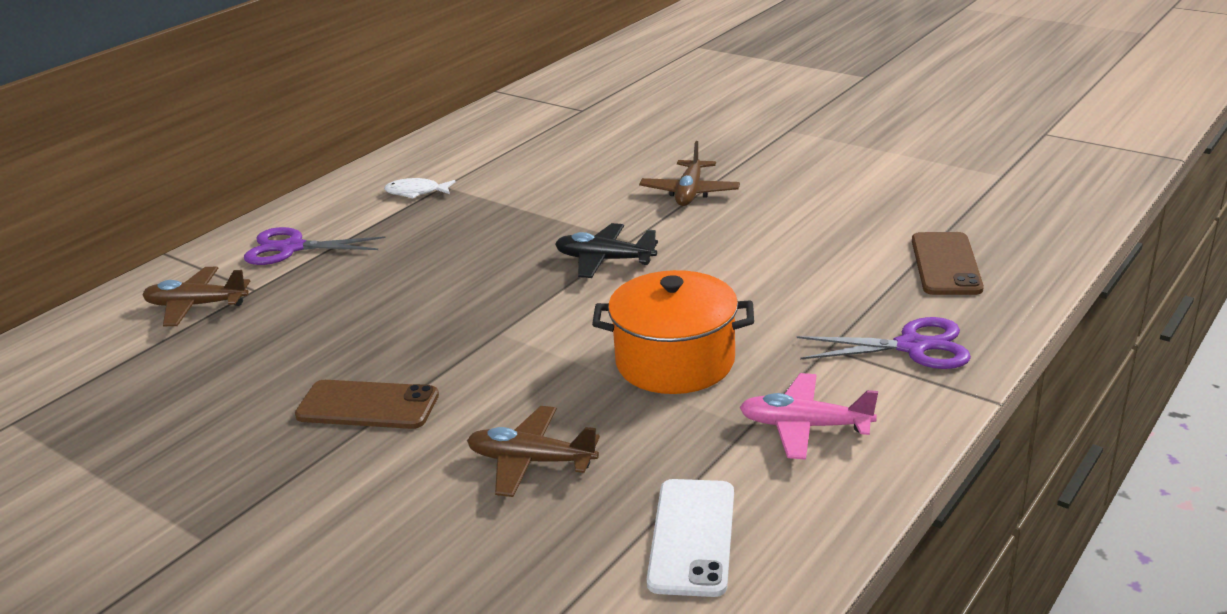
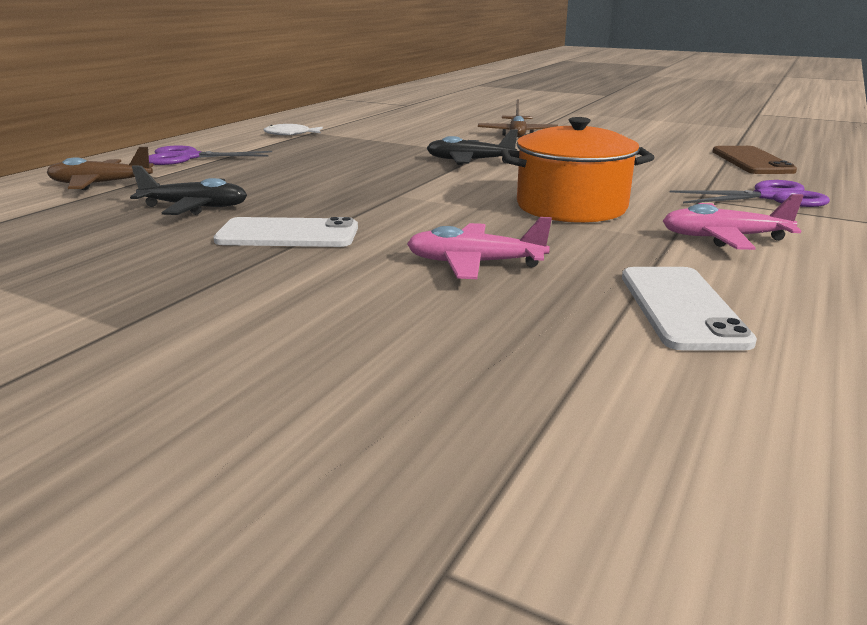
camera: 10 degrees left, 5 degrees down
(286, 354) = (195, 207): none -> black plane
(368, 405) = (288, 234): brown phone -> white phone
(531, 461) = (474, 263): brown plane -> pink plane

